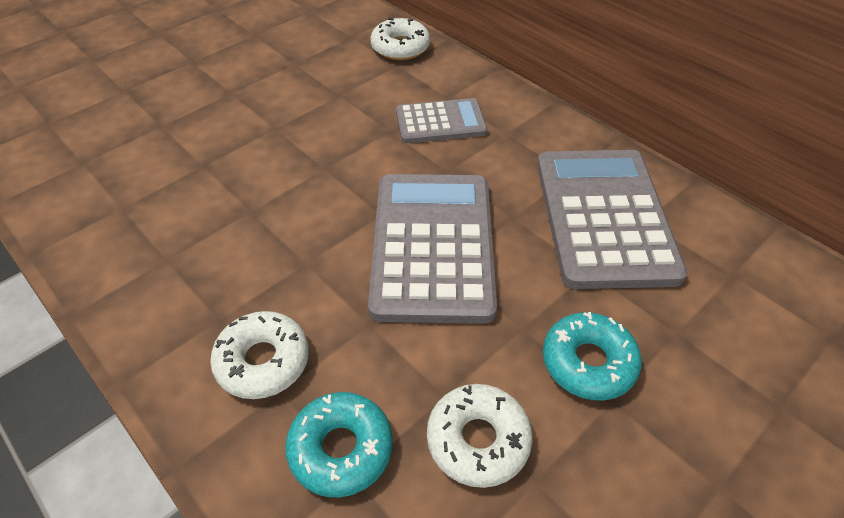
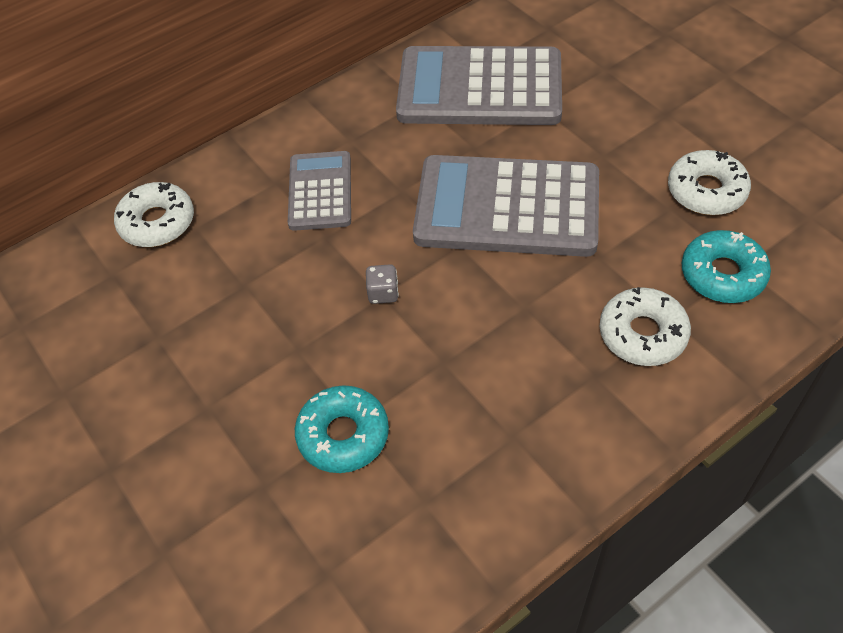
camera: 80 degrees left, 5 degrees up
(327, 169) = (383, 293): none -> grey dice
(588, 362) = (634, 121): turquoise donut -> turquoise donut (343, 435)

